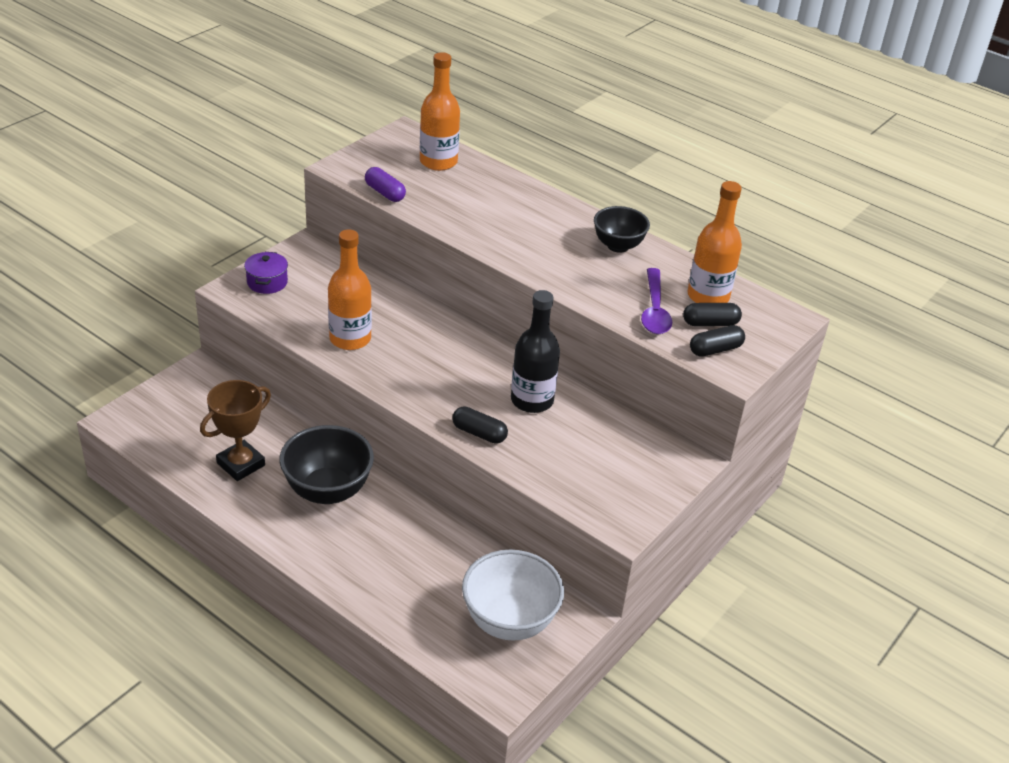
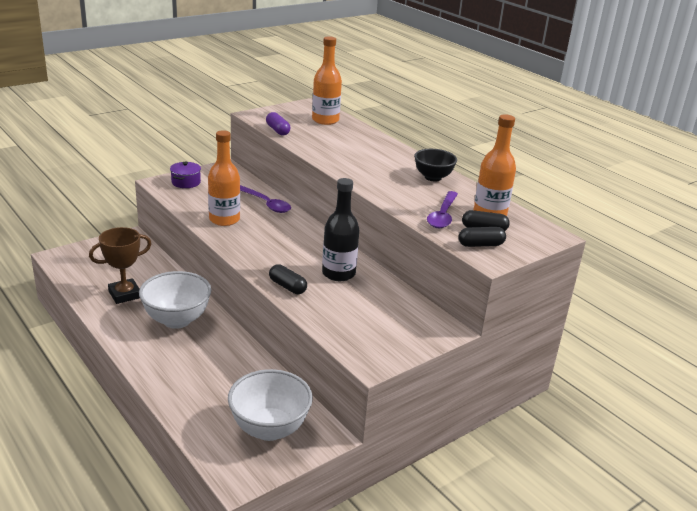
camera: 15 degrees right, 10 degrees down
(328, 491) = (177, 320): black bowl -> white bowl
(391, 301) = (266, 204): none -> purple spoon

